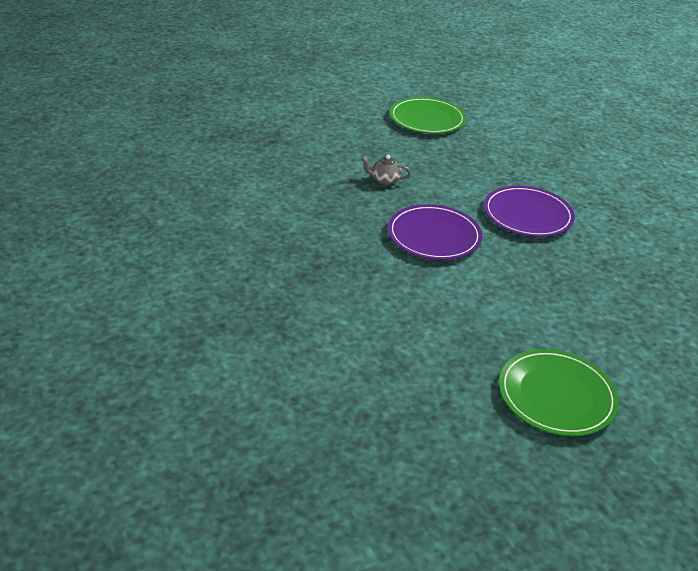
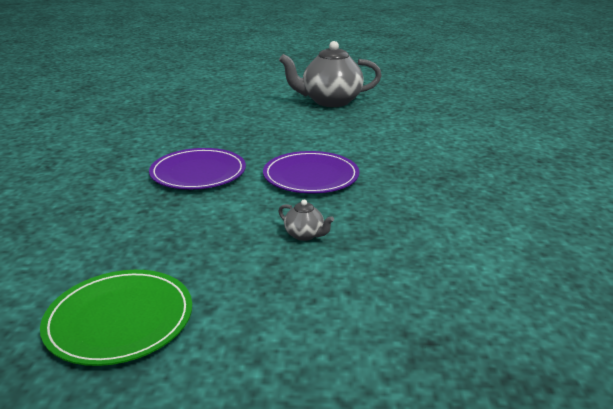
camera: 150 degrees left, 10 degrees down
(556, 395) = (330, 101): green plate -> grey teapot

